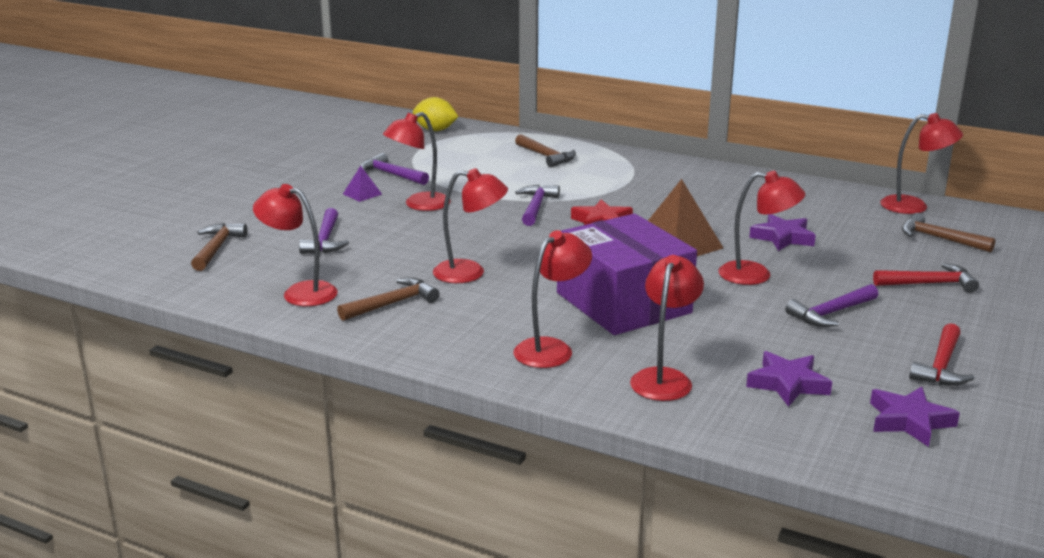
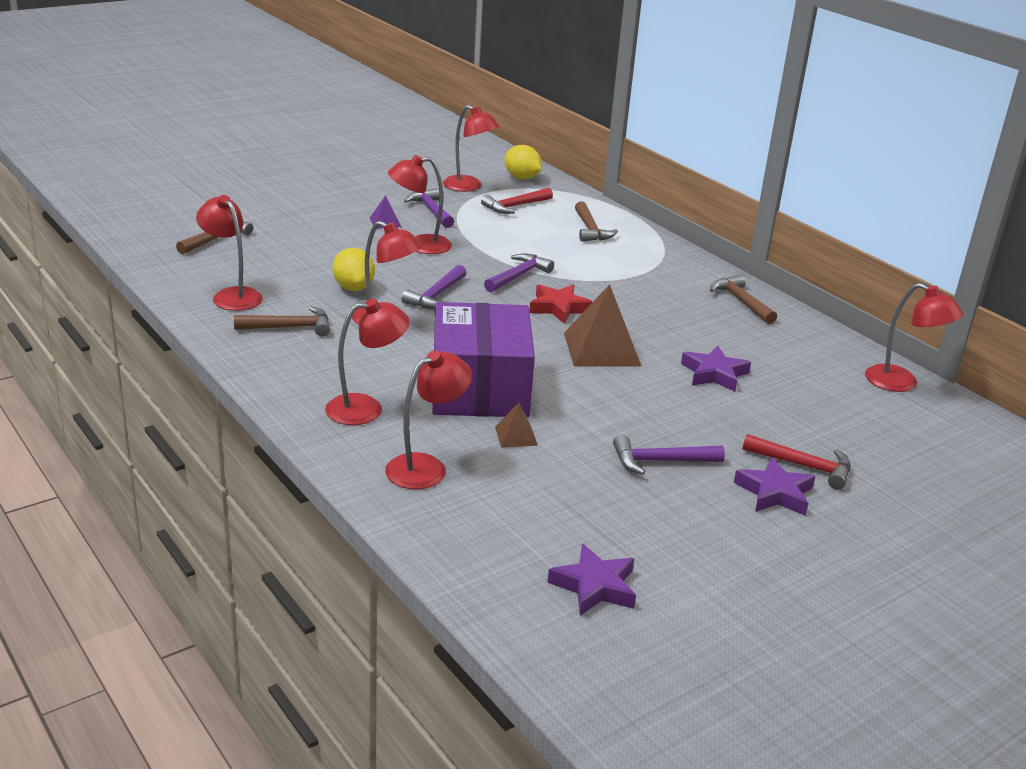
camera: 25 degrees right, 5 degrees up
(325, 240) = (305, 255): purple hammer -> purple hammer (436, 295)
(406, 255) = (353, 288): none -> yellow lemon
(701, 330) = (516, 436): none -> brown pyramid
(756, 275) = (637, 401): red lamp -> red lamp (468, 187)
(787, 384) = (528, 511): purple star -> purple star (774, 493)
(939, 239) = (881, 425): brown hammer -> brown hammer (741, 302)
(941, 366) = (700, 548): red hammer -> red hammer (515, 206)

